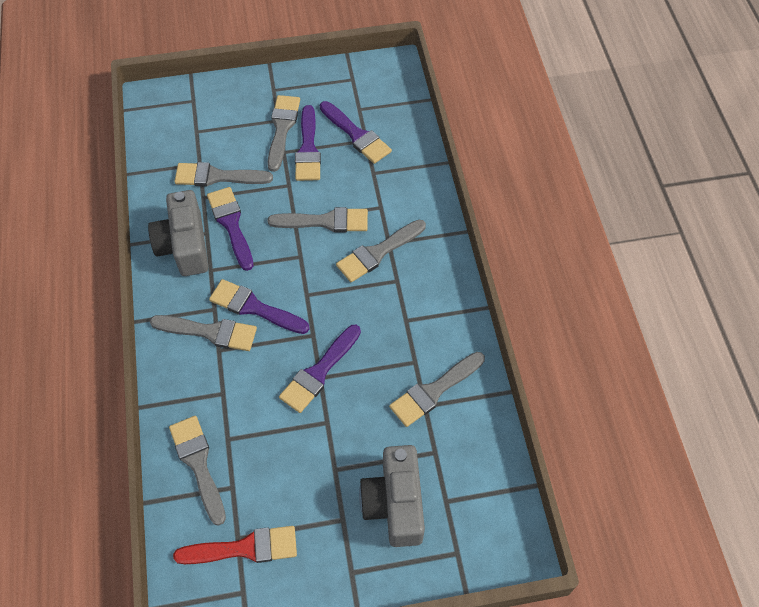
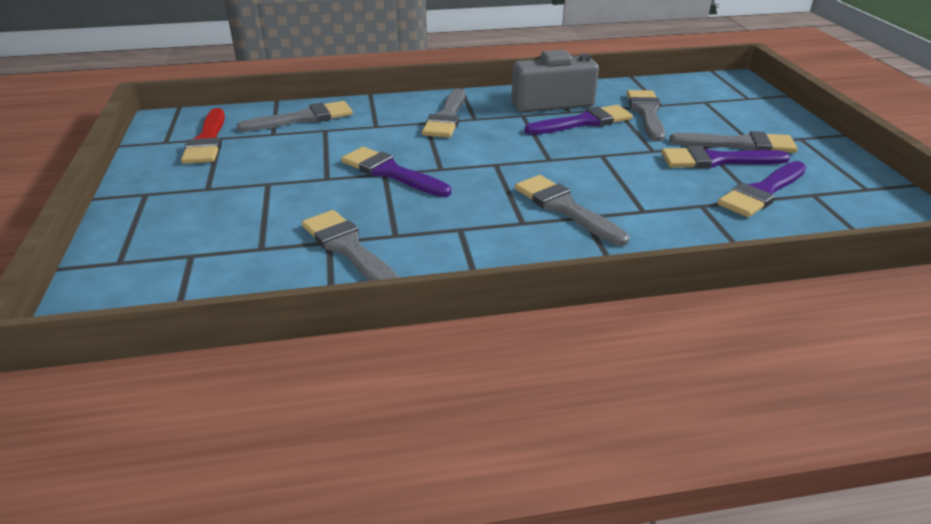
camera: 90 degrees right, 25 degrees down
(254, 307) = (476, 137): purple brush -> none
(325, 221) = (605, 173): grey brush -> none
(395, 503) = (207, 219): grey camera -> none

